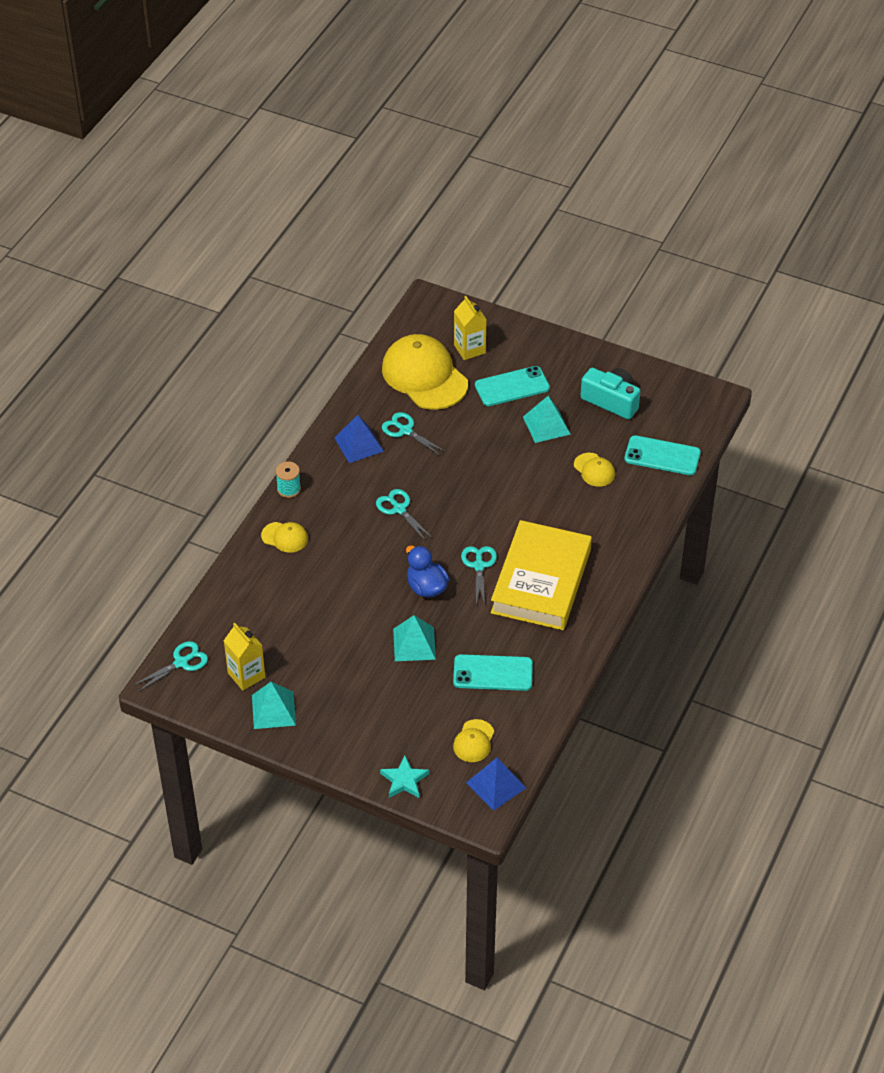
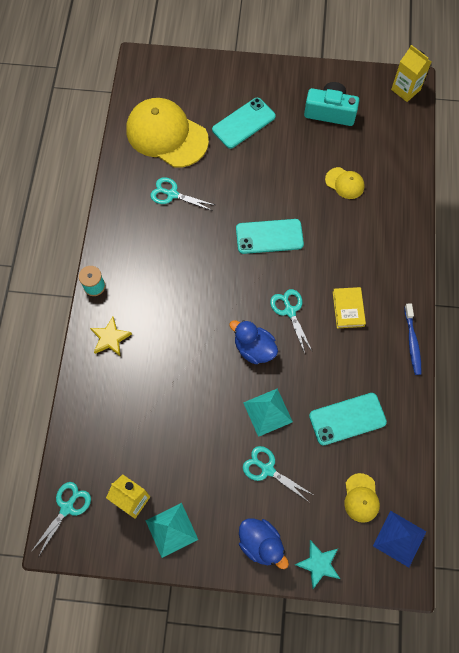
camera: 20 degrees left, 20 degrees up
(285, 537) = (110, 338): yellow cap -> yellow star
(355, 747) = (261, 543): none -> blue duck
(359, 444) = (137, 220): blue pyramid -> none
(399, 509) = (198, 275): turquoise scissors -> turquoise scissors (267, 469)
(469, 349) = (193, 97): yellow carton -> yellow carton (405, 90)
(541, 581) = (348, 309): yellow book -> yellow book, size x0.41
(546, 425) = (287, 152): turquoise pyramid -> none
(594, 629) = (412, 342): none -> blue toothbrush
(662, 456) = (393, 152): turquoise phone -> turquoise phone (269, 236)

